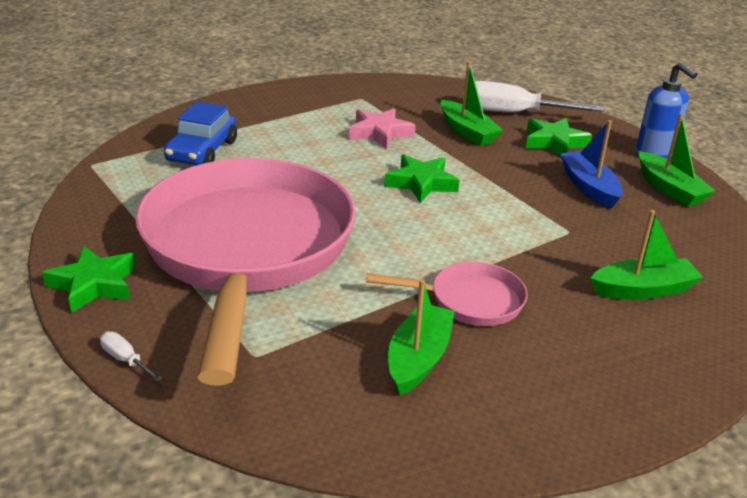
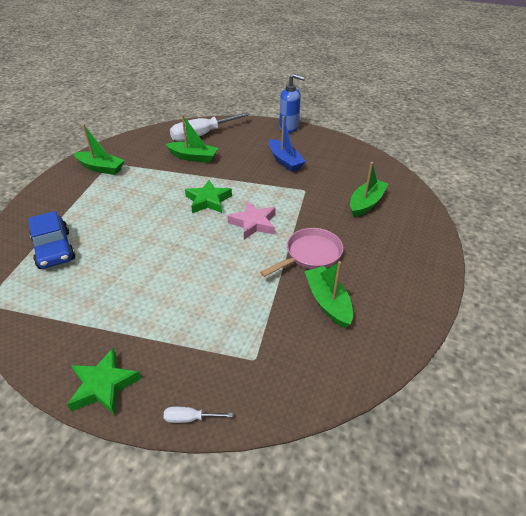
camera: 40 degrees left, 10 degrees up
(246, 250) = (168, 299): pink pan -> none
(380, 133) = (149, 181): pink star -> pink star (253, 223)
(554, 142) = (241, 143): green star -> none
(589, 187) = (285, 161): blue boat -> blue boat turned 150 degrees counterclockwise
(669, 189) = (316, 144): green boat -> green boat (101, 168)

